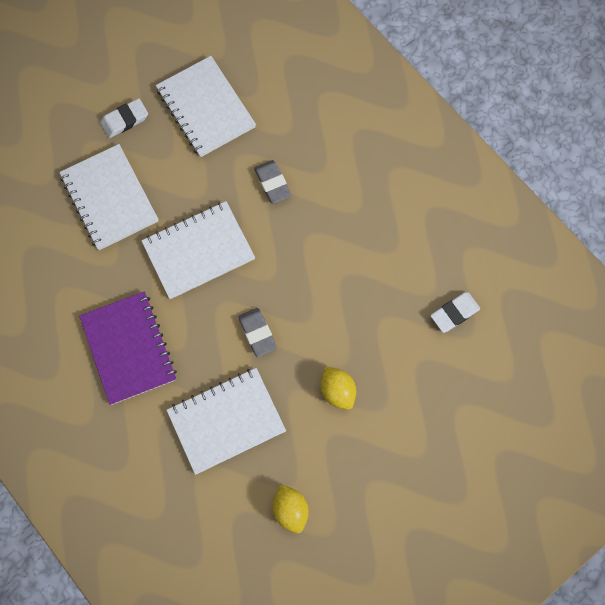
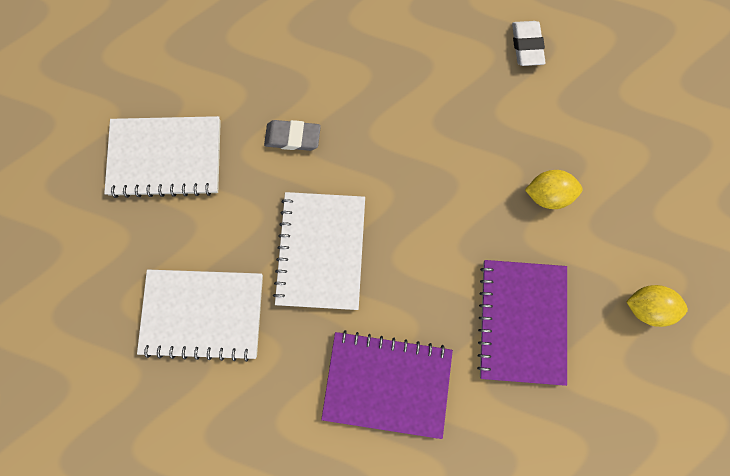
camera: 60 degrees left, 5 degrees up
(125, 120) = (123, 249): white eraser -> none
(226, 421) = (521, 321): white notebook -> purple notebook
(257, 333) = (444, 239): grey eraser -> none

